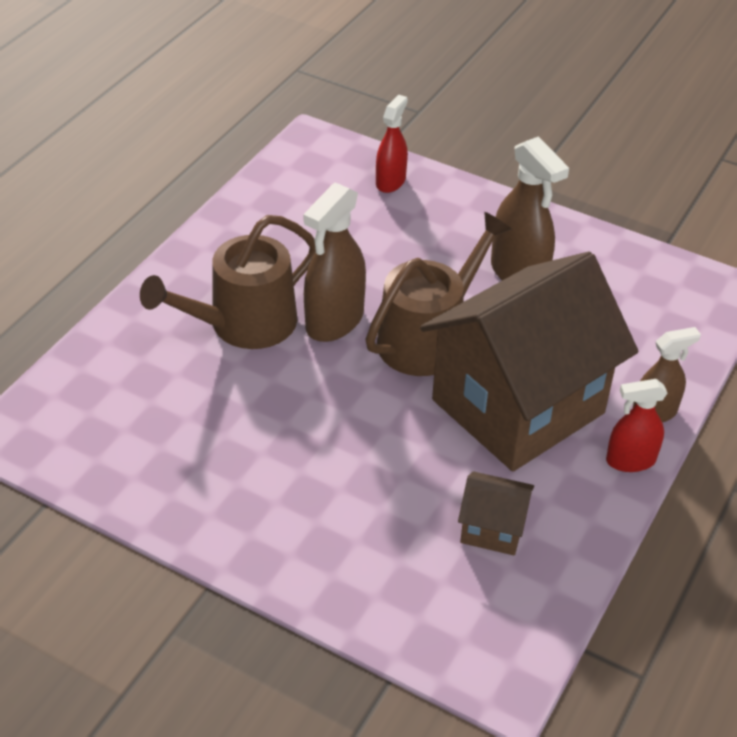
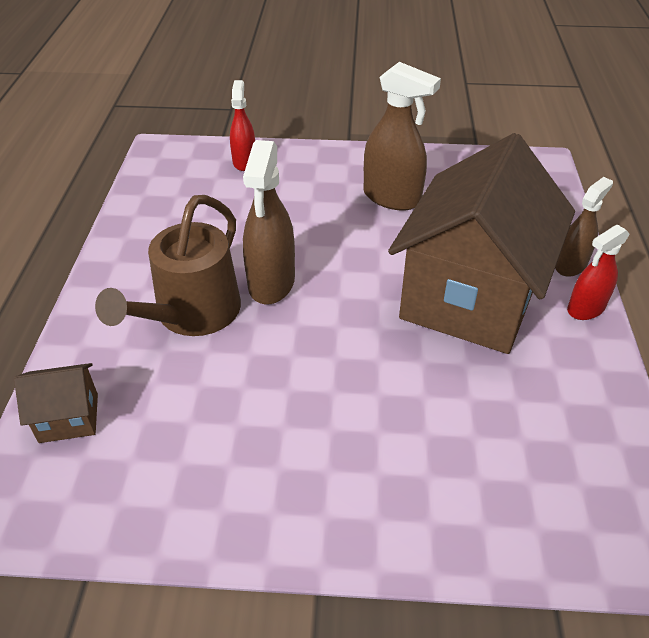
camera: 25 degrees left, 0 degrees up
(428, 338) = (359, 270): brown watering can -> none
(492, 529) = (531, 411): brown house -> brown house (69, 418)

